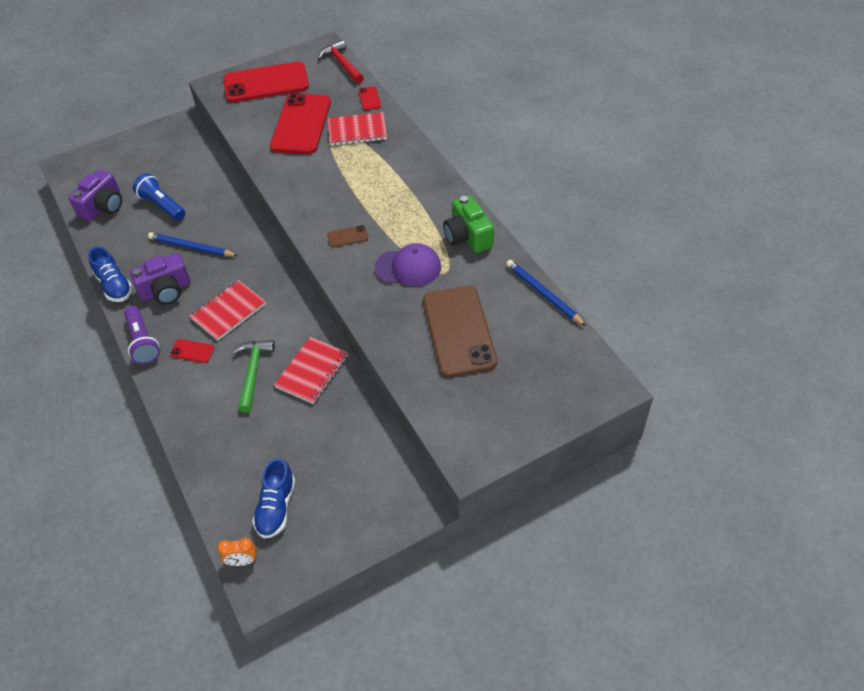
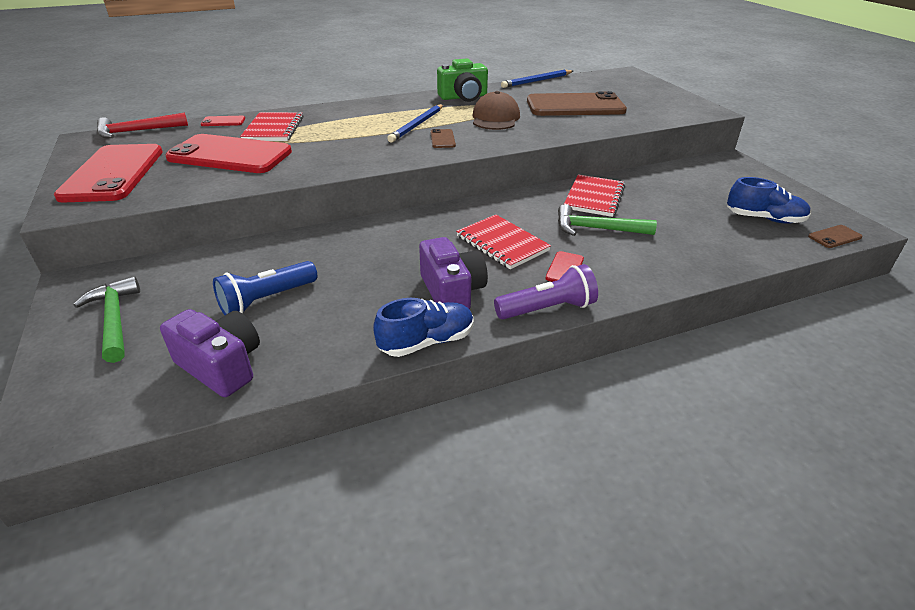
camera: 85 degrees left, 15 degrees down
(147, 152) = (114, 319): none -> green hammer
(191, 247) = (374, 271): blue pencil -> blue pencil (417, 125)
(242, 561) = (834, 237): orange clock -> brown phone
(312, 371) = (594, 197): red notebook -> red notebook turned 75 degrees clockwise
(408, 267) = (495, 118): purple cap -> brown cap

